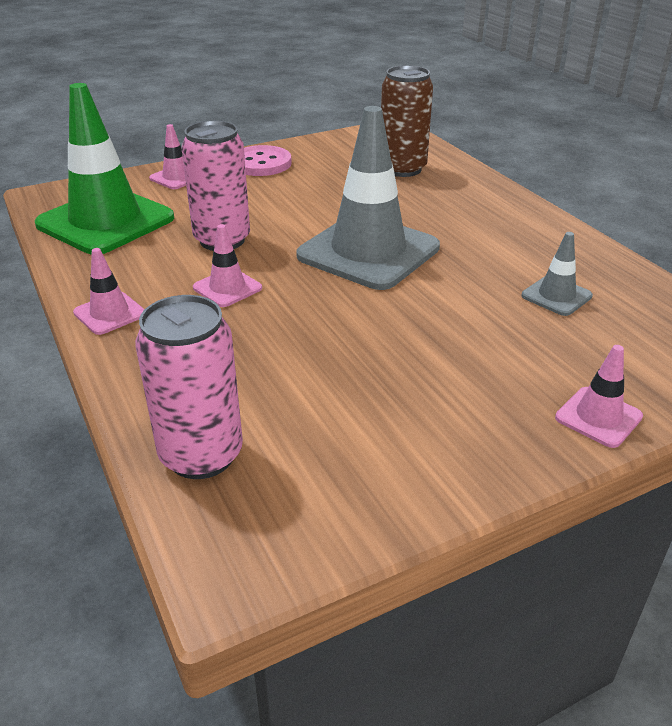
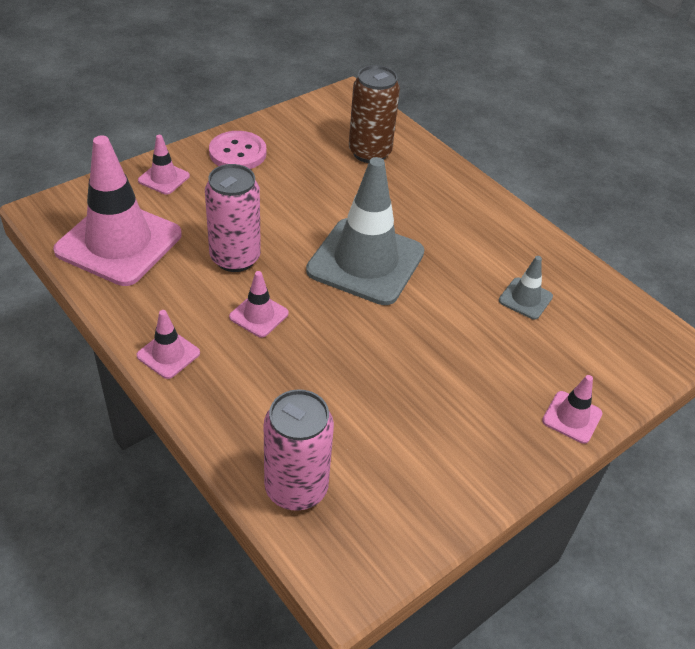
camera: 15 degrees left, 10 degrees up
(105, 221) = (119, 243): green traffic cone -> pink traffic cone

